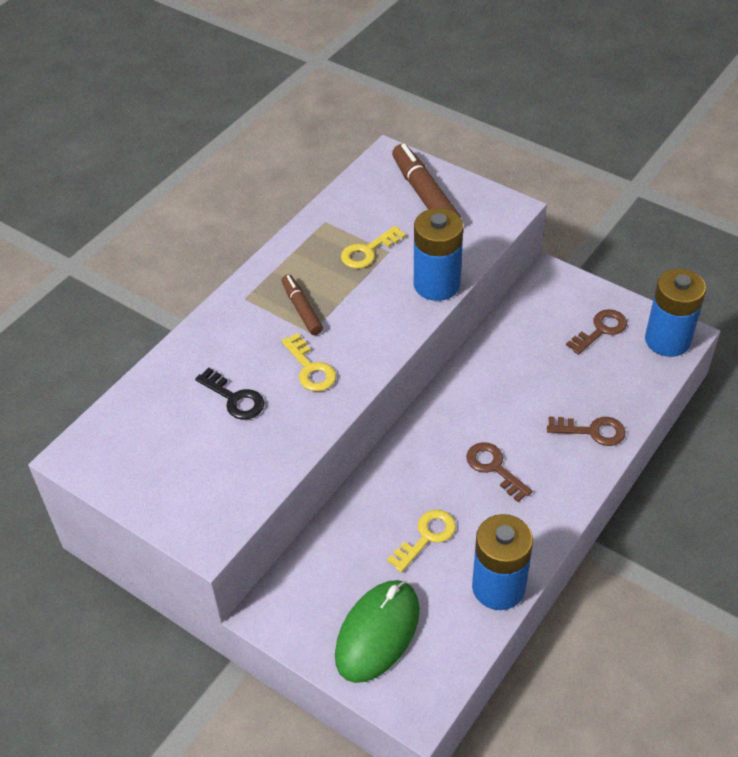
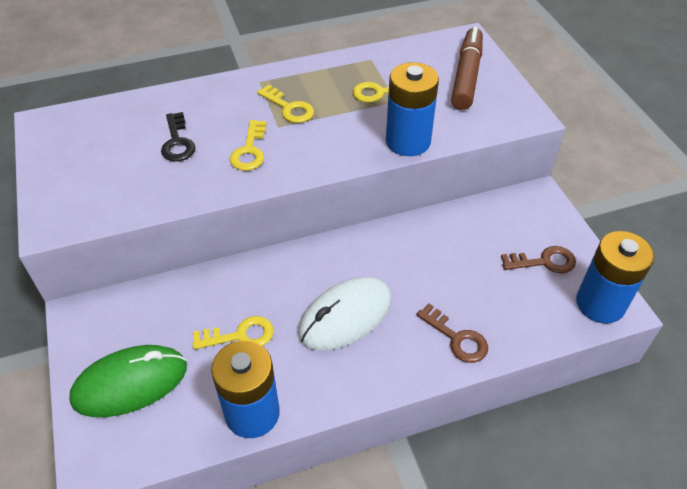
camera: 35 degrees right, 0 degrees up
(301, 309) = (289, 108): brown marker -> yellow key
(494, 468) = (345, 316): brown key -> white mouse

